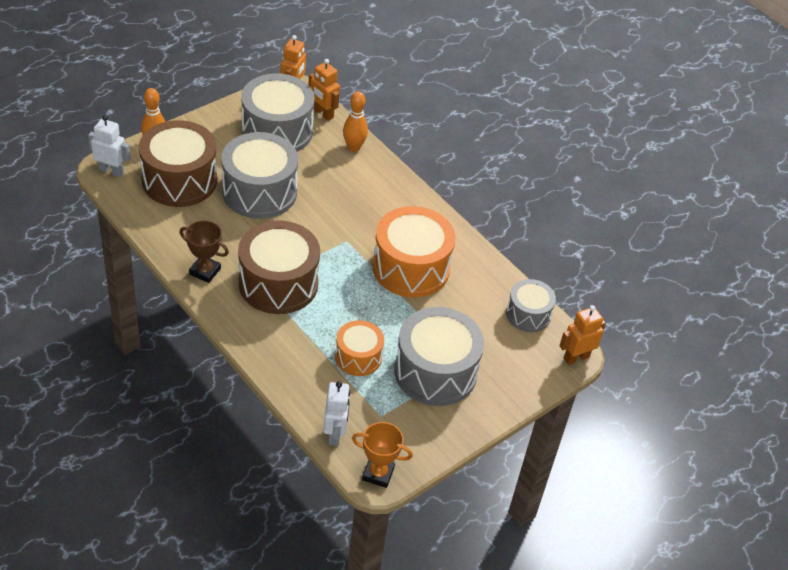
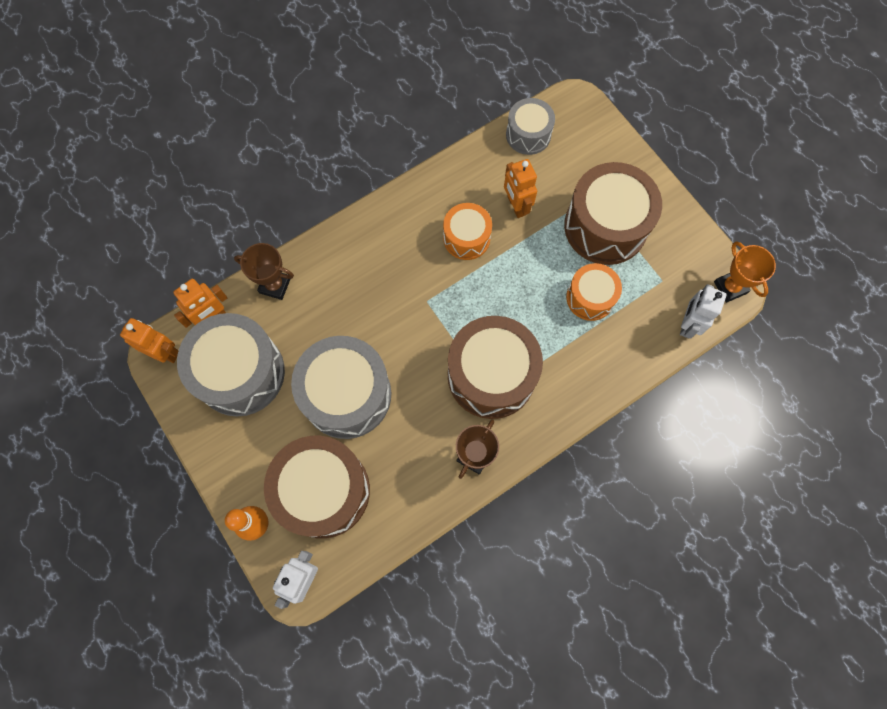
camera: 80 degrees left, 25 degrees up
(335, 434) = (687, 324): white robot -> white robot turned 75 degrees counterclockwise
(354, 147) = (275, 285): orange bowling pin -> brown trophy
(378, 474) = (730, 287): orange trophy -> orange trophy turned 45 degrees counterclockwise
(411, 268) = (466, 238): orange drum -> orange drum, size x0.57
(435, 372) = (605, 226): grey drum -> brown drum
(576, 357) = (580, 100): orange robot -> orange robot (516, 206)

